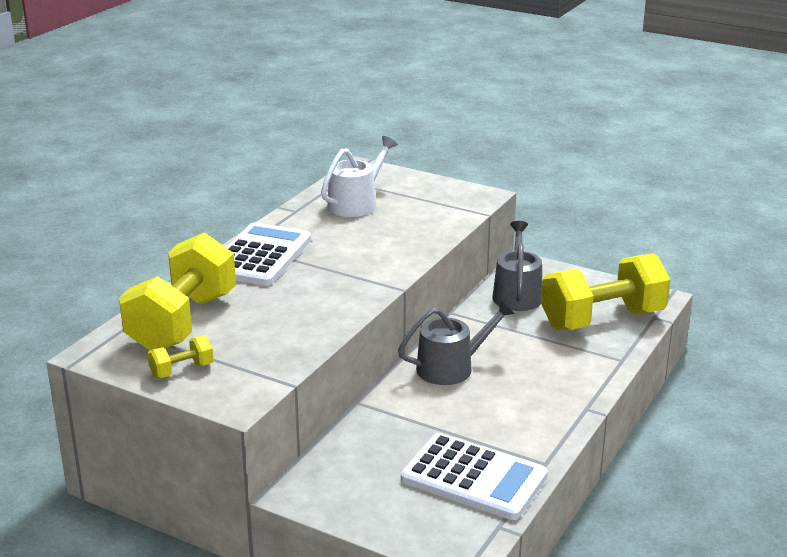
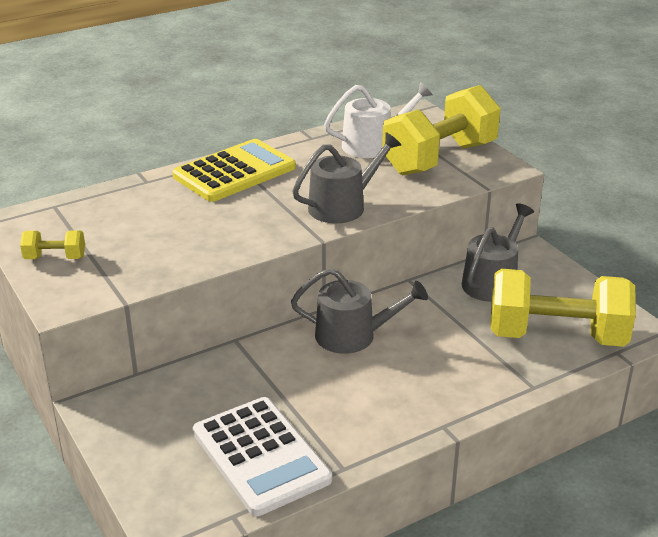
camera: 30 degrees right, 5 degrees up
(182, 322) = (105, 214): yellow dumbbell -> yellow dumbbell (439, 159)
(260, 256) = (234, 172): white calculator -> yellow calculator
(387, 258) = (342, 206): none -> grey watering can

